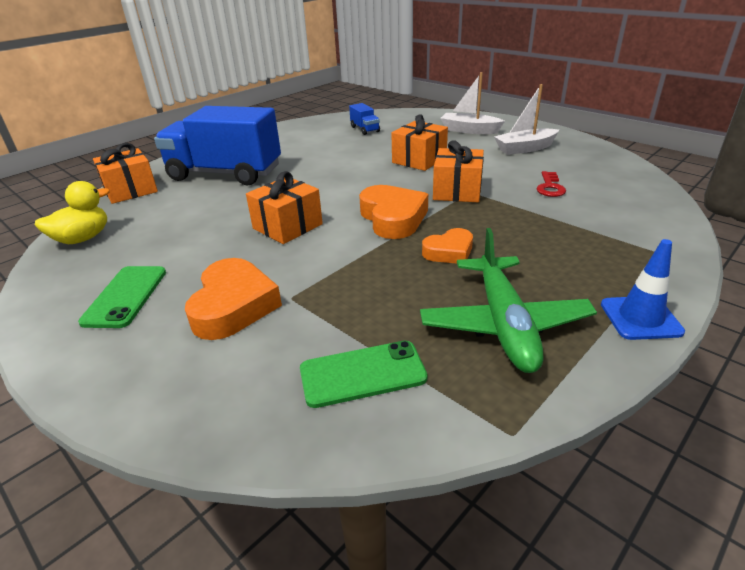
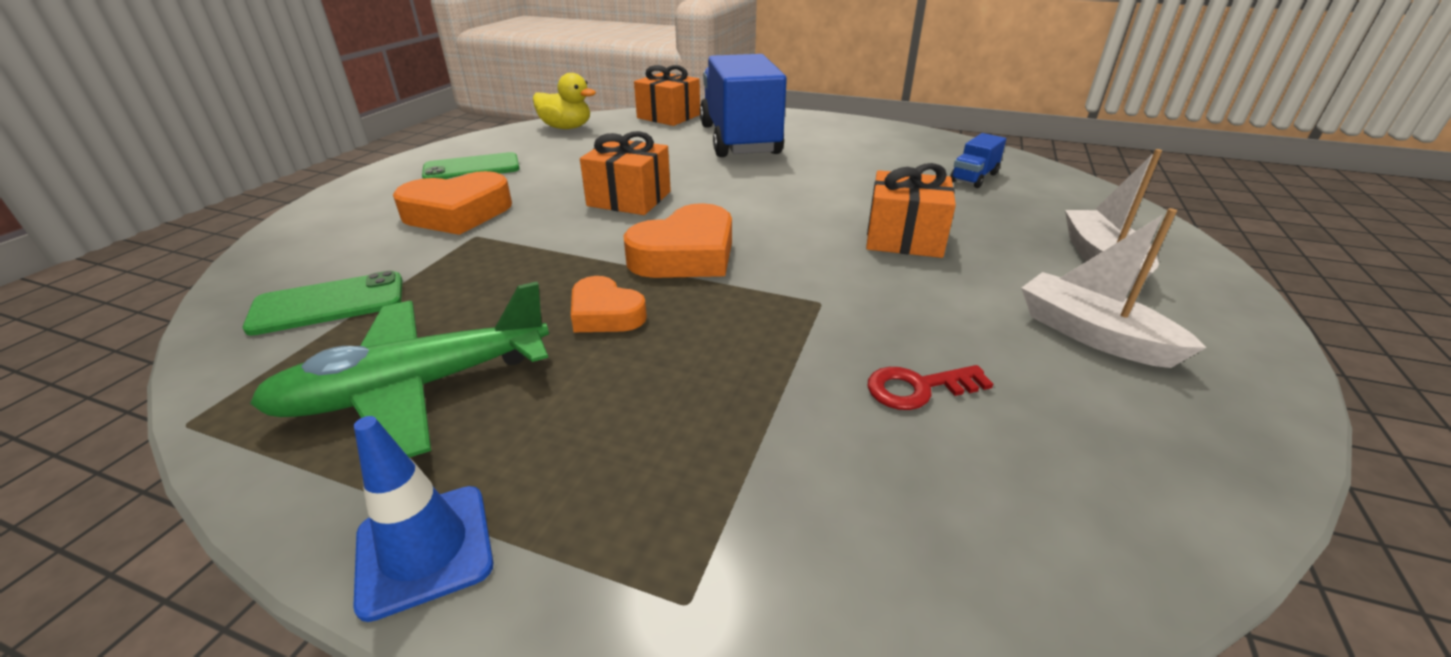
camera: 65 degrees right, 0 degrees up
(362, 374) = (328, 304): green phone -> green phone turned 75 degrees counterclockwise
(457, 191) = (813, 289): orange gift -> none

